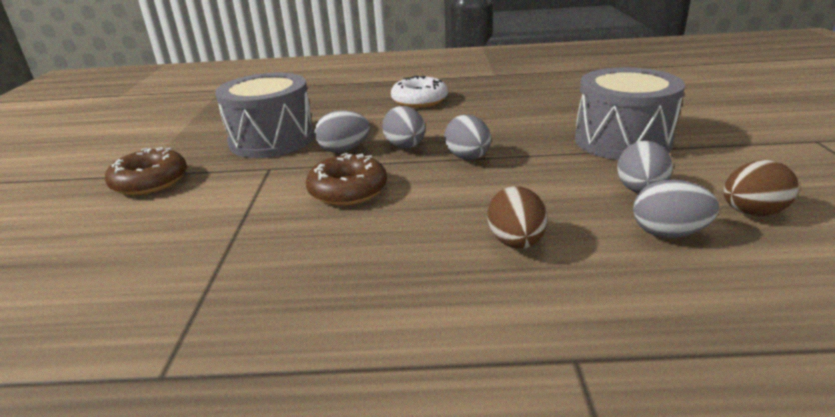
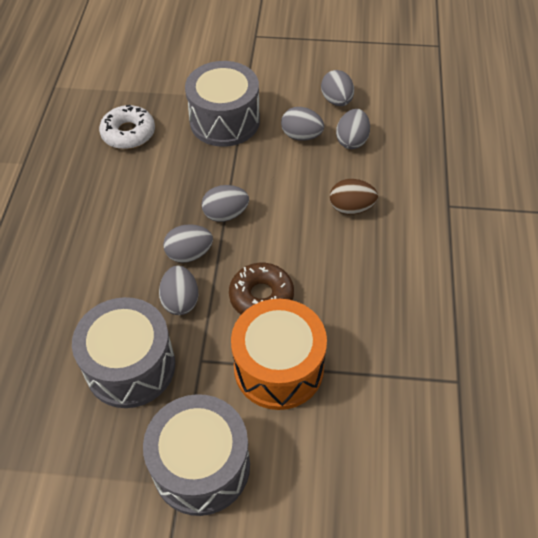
camera: 85 degrees left, 25 degrees up
(150, 181) = (201, 466): brown donut -> grey drum
(246, 210) = (278, 368): none -> orange drum
(419, 100) = (73, 234): white donut -> white donut (128, 133)
(752, 213) = (337, 100): brown egg -> grey egg

